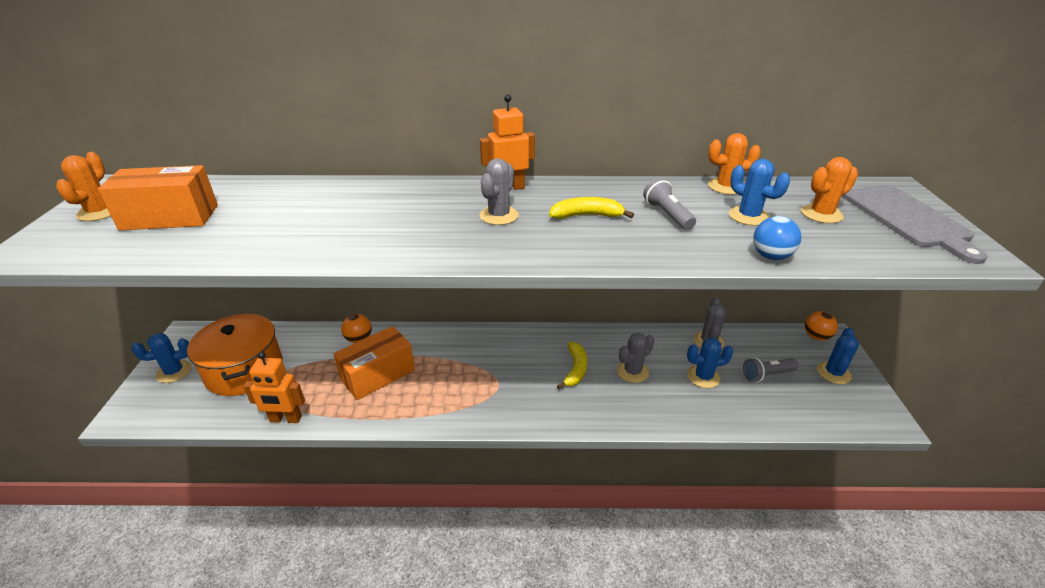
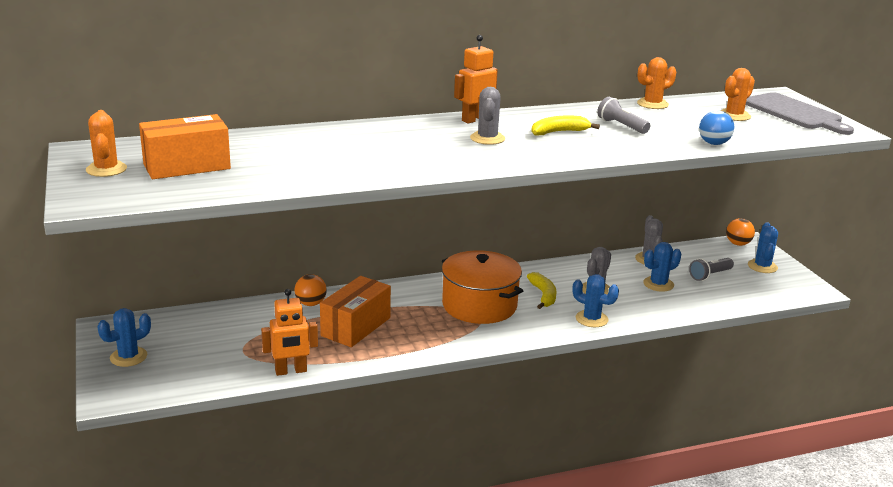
camera: 20 degrees left, 10 degrees down
(244, 370) = (208, 344): orange pot -> orange pot (479, 305)
(748, 216) = (683, 121): blue cactus -> blue cactus (591, 319)

